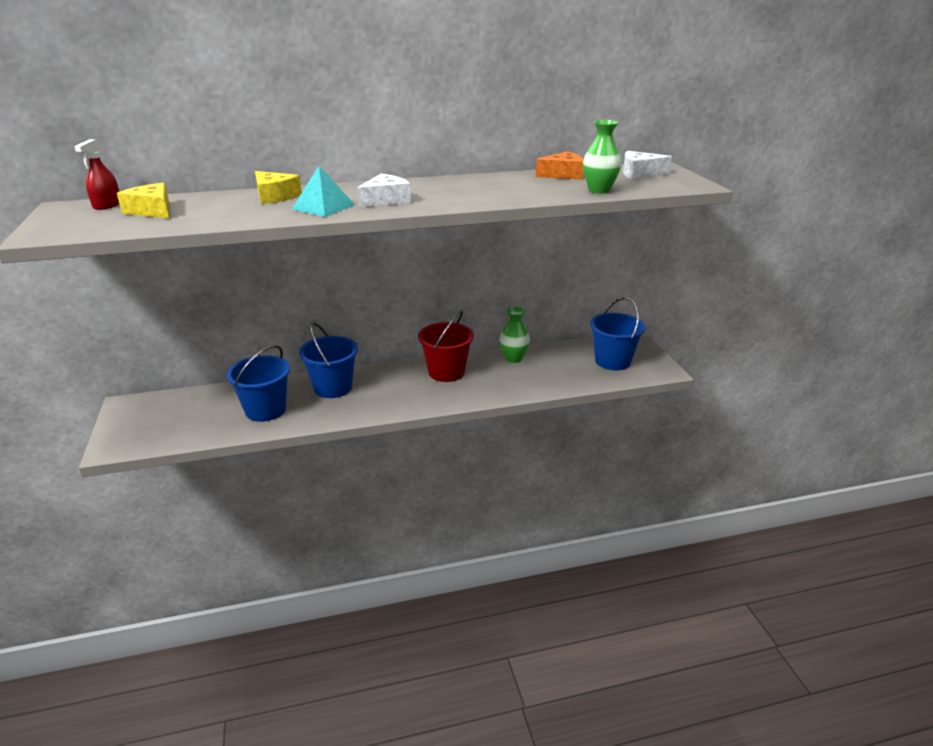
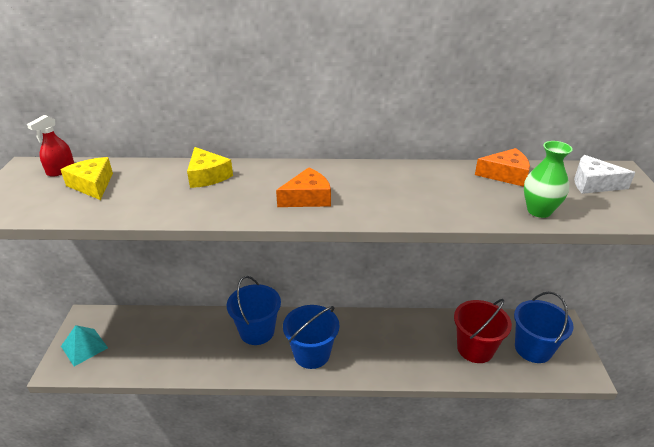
camera: 15 degrees right, 5 degrees up
(265, 410) = (192, 348): blue bucket -> blue bucket (311, 354)
(323, 207) = (244, 201): turquoise pyramid -> turquoise pyramid (84, 347)
(385, 200) = (307, 198): white cheese -> orange cheese
(446, 372) = (364, 331): red bucket -> red bucket (475, 349)
(513, 358) = (433, 325): green vase -> none

